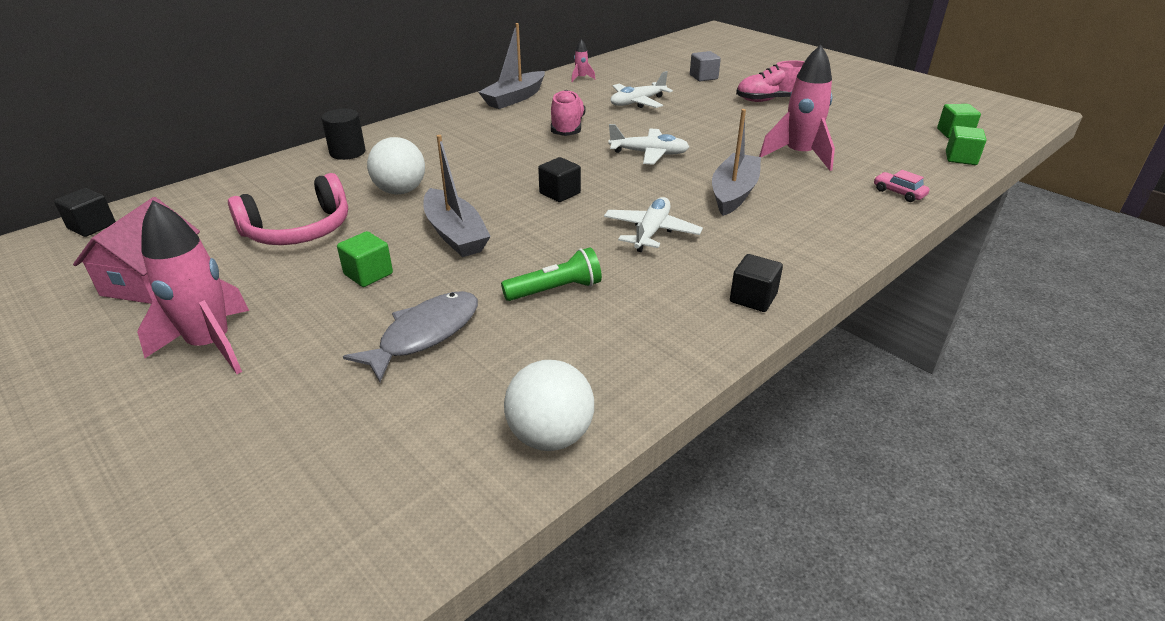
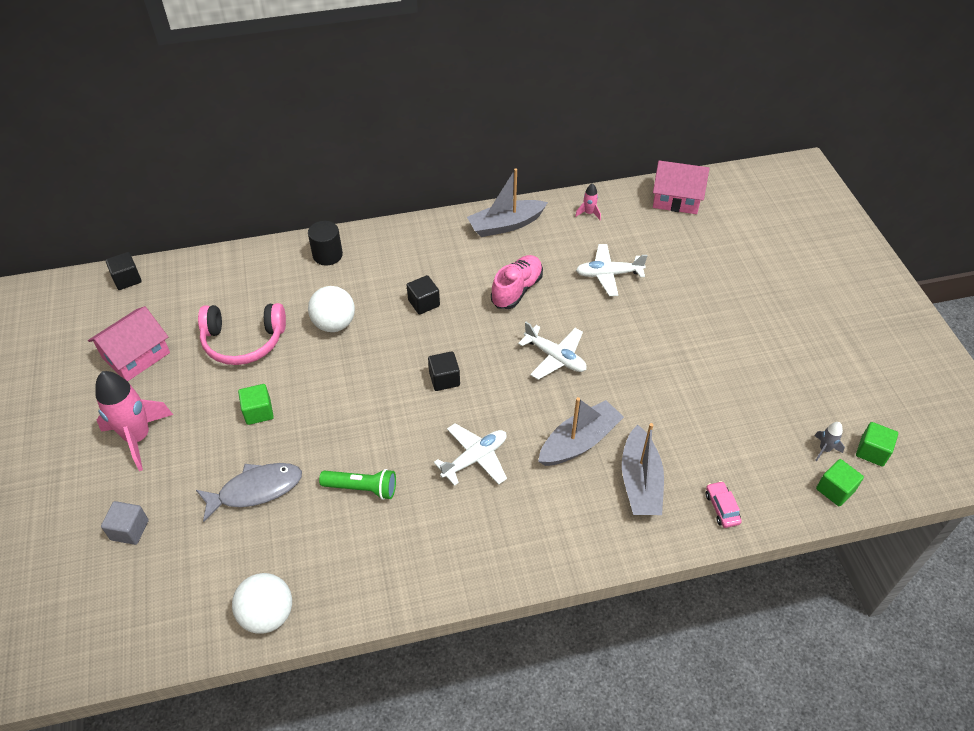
camera: 30 degrees right, 15 degrees up
(455, 234) = (338, 394): grey boat -> grey boat (640, 482)
(643, 58) = (676, 199): none -> pink house
(703, 77) = (707, 255): grey cube -> grey cube (129, 530)
(753, 298) = (486, 566): black cube -> black cube (424, 303)
(770, 100) = (738, 321): pink shoe -> none
(799, 155) = (683, 417): pink rocket -> none
(922, 141) = (824, 449): none -> grey rocket

